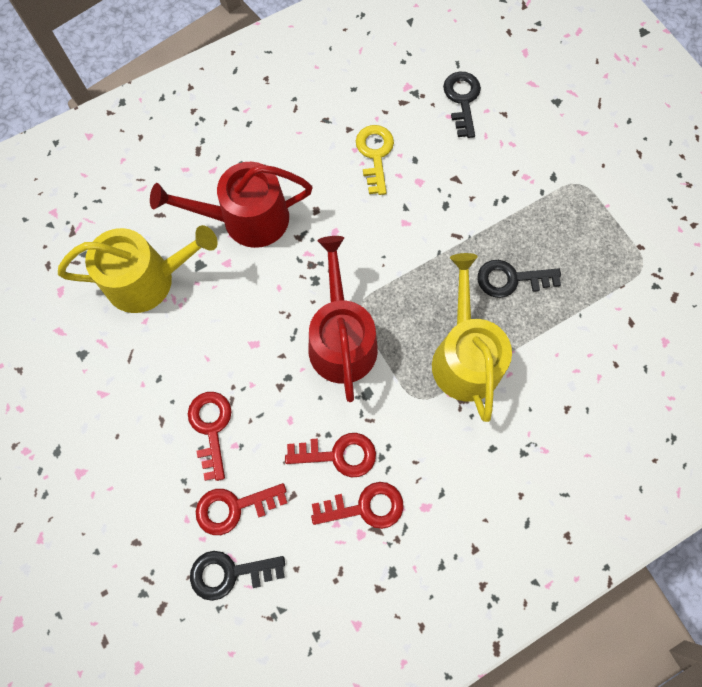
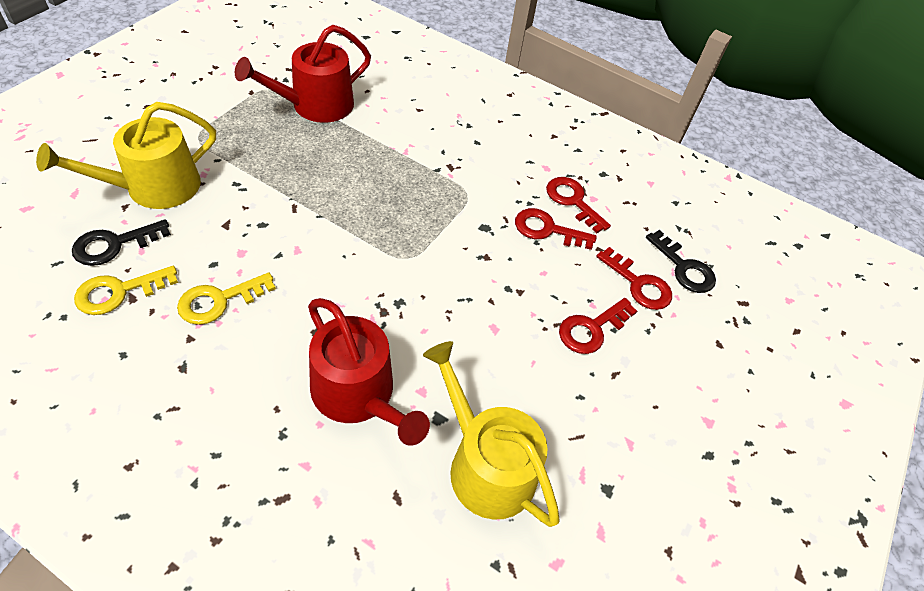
camera: 125 degrees left, 20 degrees down
(338, 454) = (547, 230): red key -> red key turned 45 degrees counterclockwise
(341, 339) = (447, 260): red watering can -> red watering can (315, 105)
(411, 95) = (119, 292): none -> yellow key
(464, 356) = (412, 174): yellow watering can -> yellow watering can (154, 187)
(511, 279) = (323, 161): black key -> none

